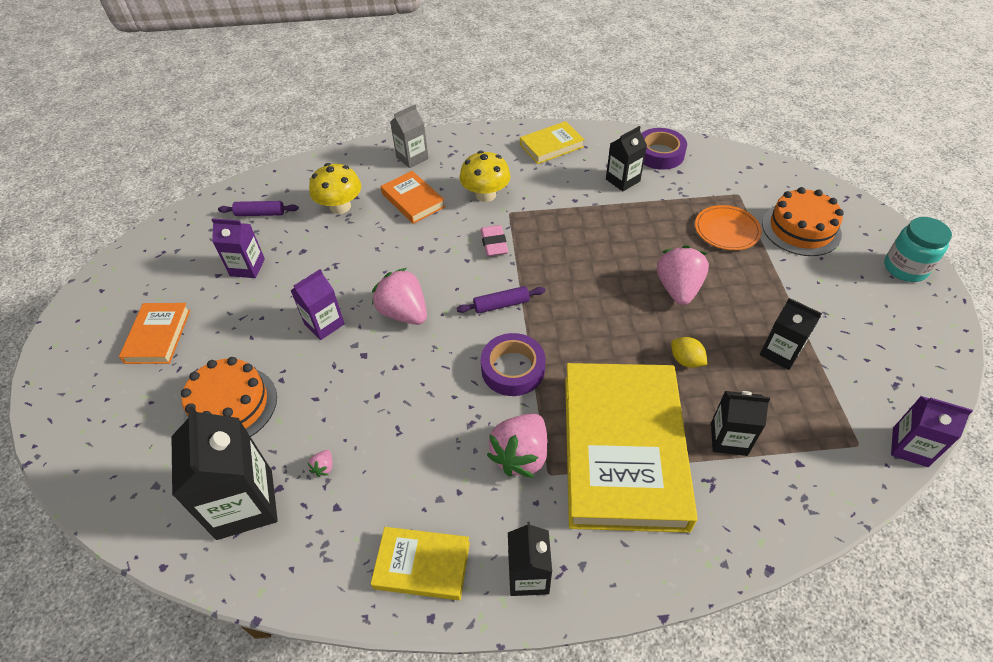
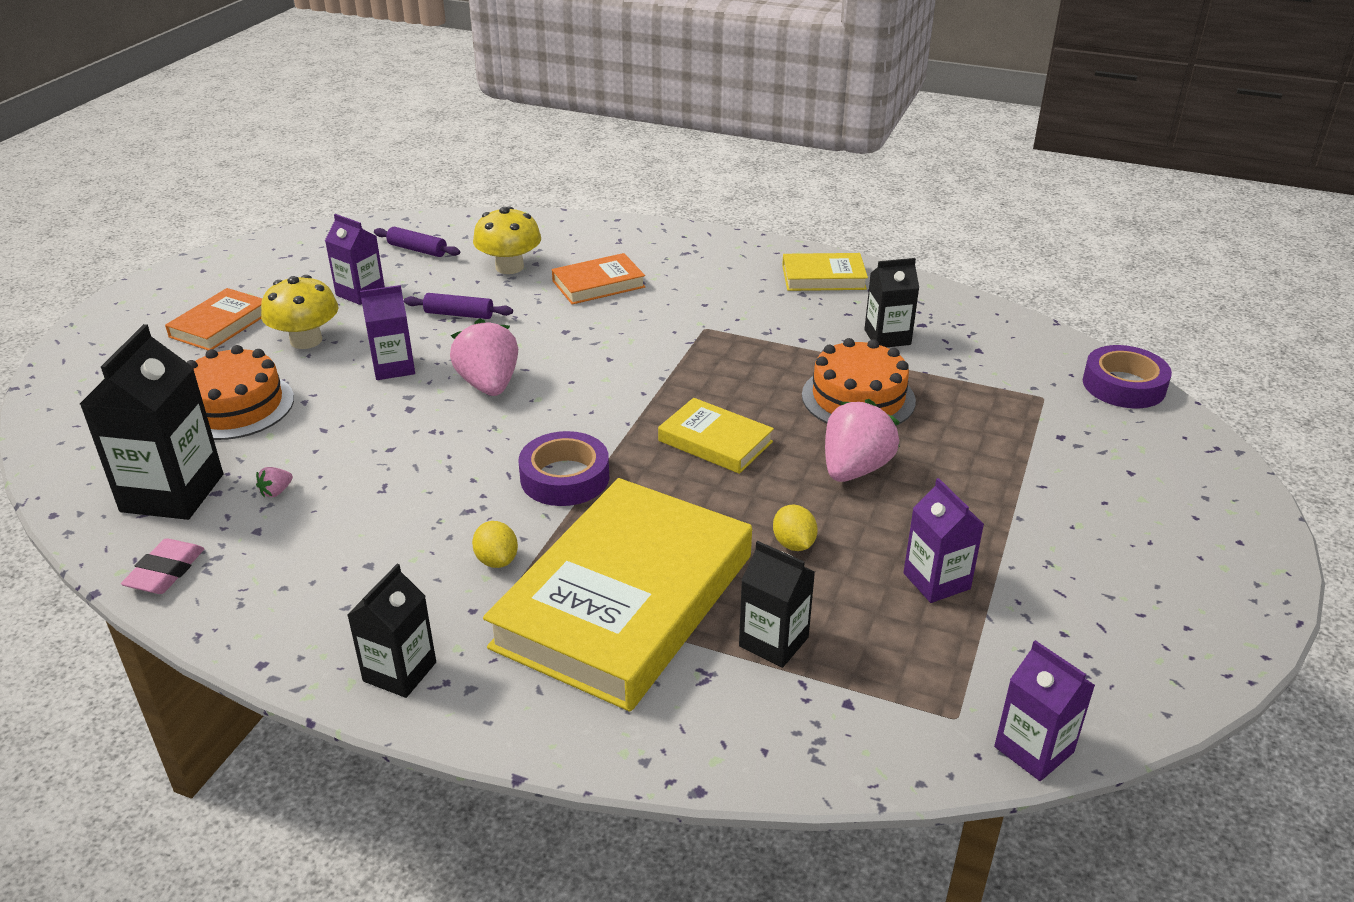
camera: 25 degrees right, 15 degrees down
(412, 157) = (635, 244): grey carton -> none
(413, 200) = (598, 284): orange book -> orange book turned 75 degrees clockwise
(422, 565) = (296, 615): yellow book -> yellow book (715, 441)
(485, 194) = (691, 303): yellow mushroom -> yellow mushroom (306, 340)
(494, 243) = (656, 352): pink eraser -> pink eraser (165, 572)
(501, 305) = (609, 413): purple rolling pin -> purple rolling pin (459, 314)
(521, 455) = (497, 560): pink strawberry -> yellow lemon
(659, 154) = (967, 324): purple tape -> purple tape (1123, 385)
(726, 230) = (986, 430): orange plate -> none
(780, 352) = (936, 581): black carton -> purple carton
(801, 229) = (1103, 461): orange cake -> orange cake (858, 398)
(905, 268) = (1232, 555): turquoise jar -> none

